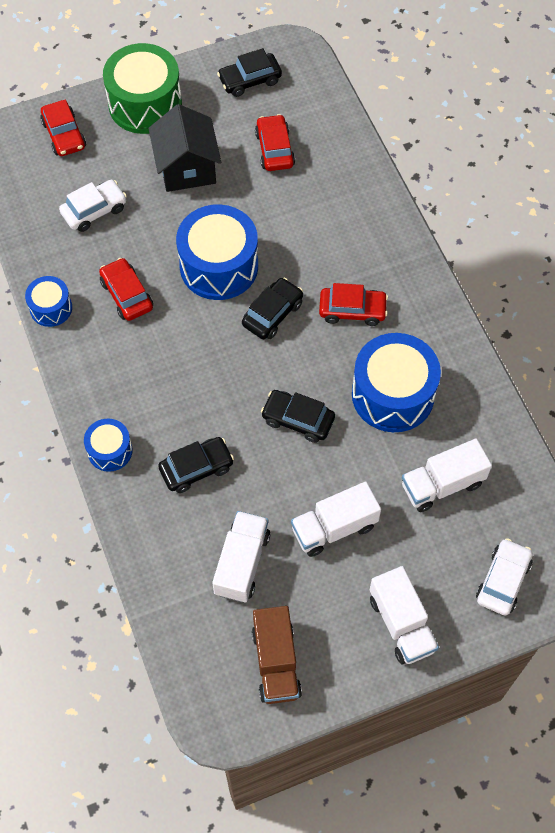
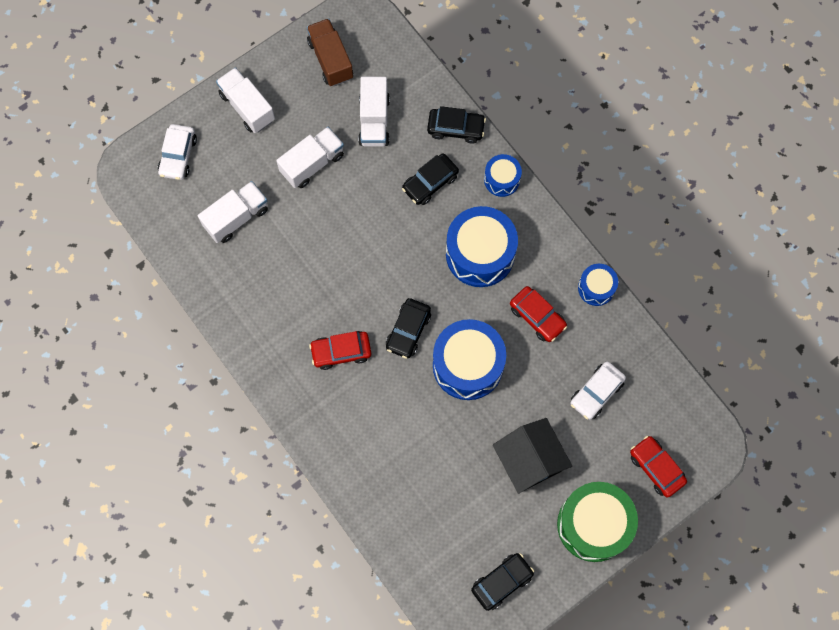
camera: 165 degrees right, 10 degrees up
(274, 149) = (454, 504): red car -> none
(298, 420) = (362, 242): black car -> black car (456, 128)
(393, 394) = (290, 283): blue drum -> blue drum (480, 254)

